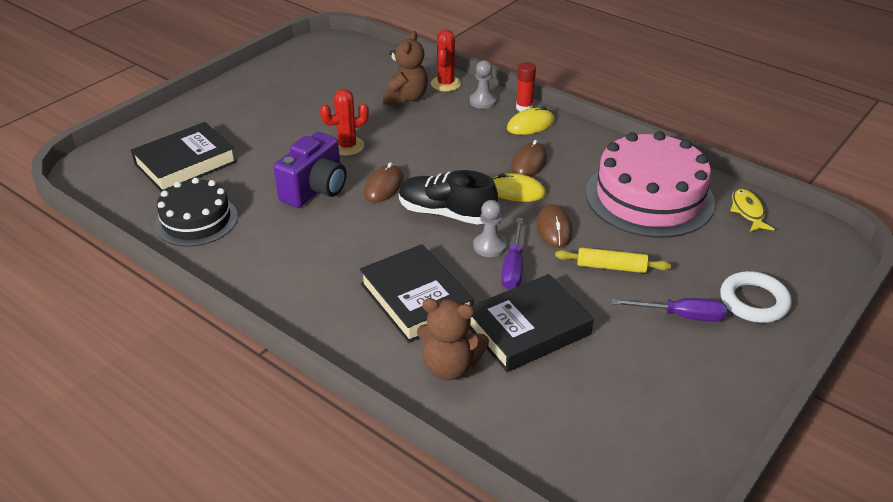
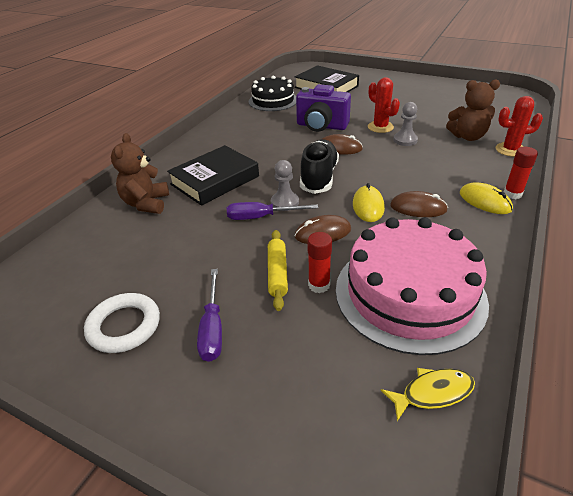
camera: 80 degrees right, 0 degrees up
(483, 101) = (500, 171): grey pawn -> grey pawn (405, 140)
(528, 329) = (187, 233): black book -> none
(632, 244) = (319, 285): none -> red glue stick
(754, 301) = (246, 396): white ring -> white ring (124, 326)

